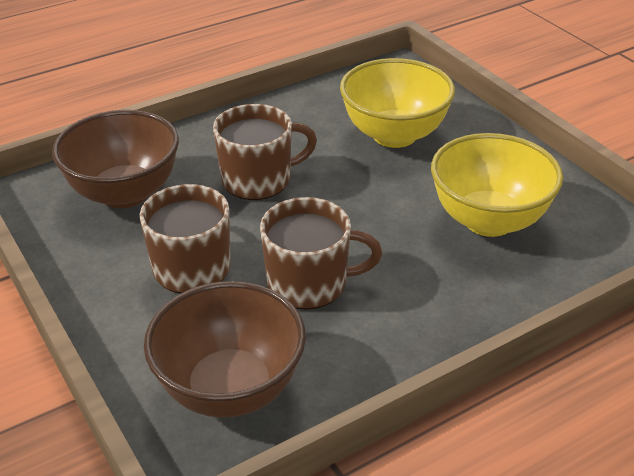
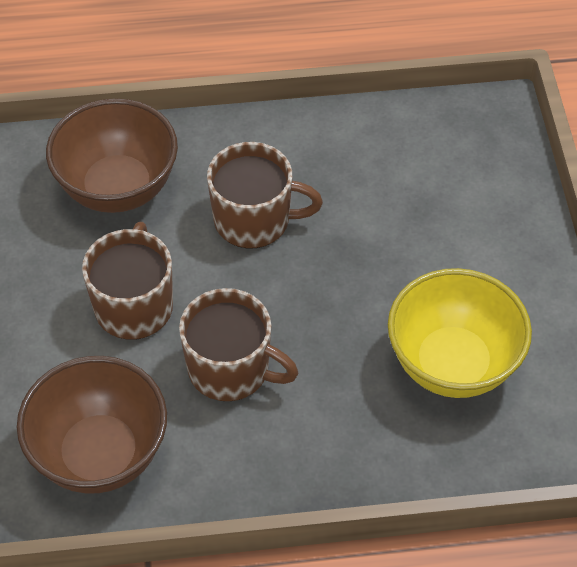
camera: 25 degrees right, 15 degrees up
(394, 135) = (430, 211): yellow bowl -> none

